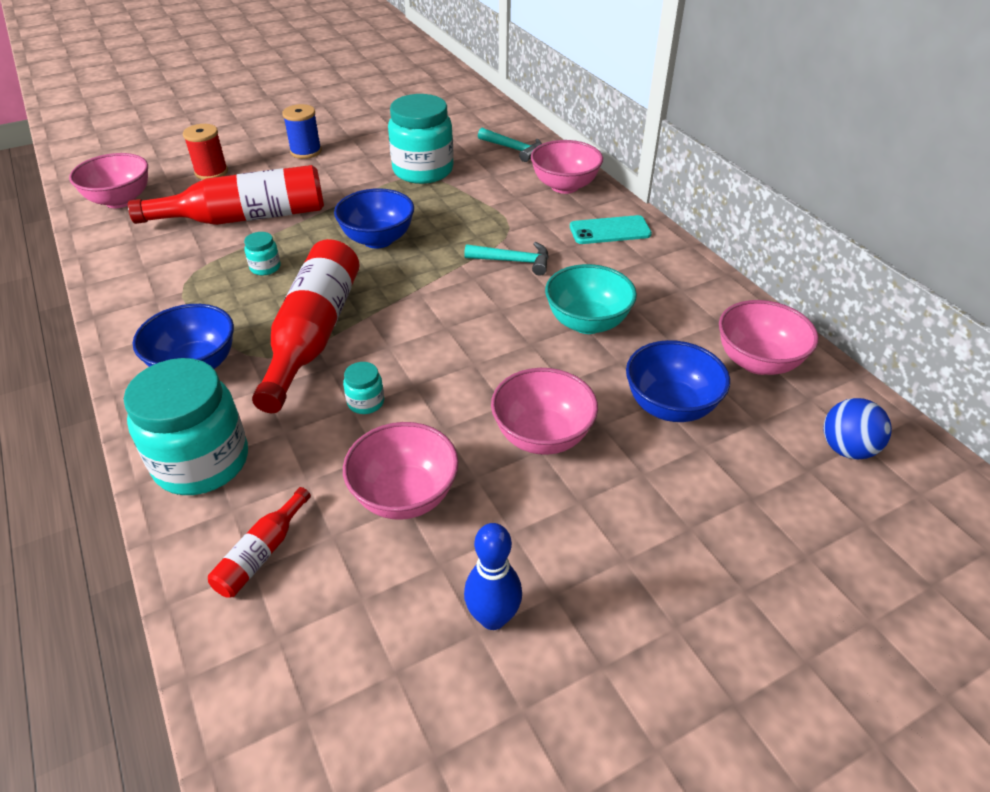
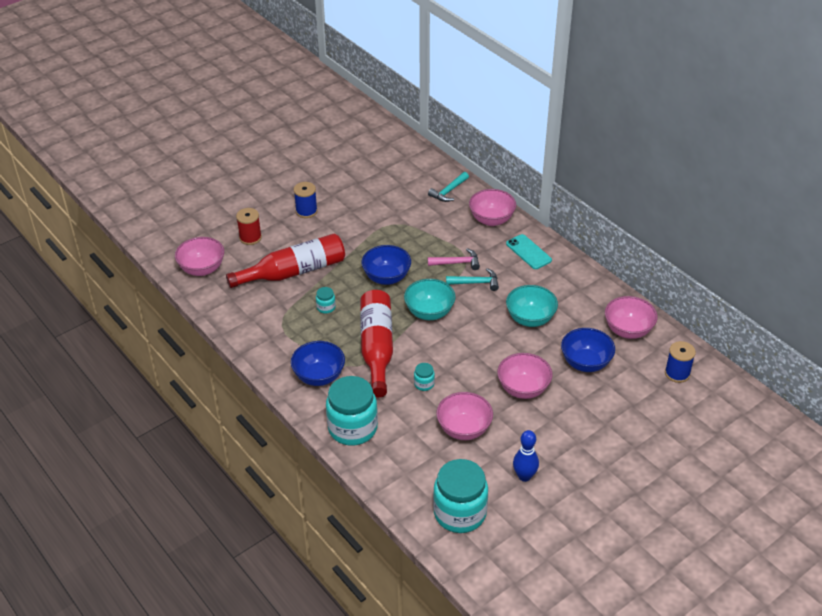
camera: 10 degrees left, 0 degrees up
(261, 553) = (406, 466): red bottle -> none
(423, 170) = (394, 218): turquoise jar -> turquoise jar (460, 513)
(423, 293) = (429, 312): none -> turquoise bowl
(494, 232) = (457, 263): none -> pink hammer
(513, 149) = (448, 191): turquoise hammer -> turquoise hammer turned 105 degrees clockwise
(610, 230) = (528, 252): turquoise phone -> turquoise phone turned 75 degrees clockwise
(846, 449) = (677, 373): blue ball -> blue spool

